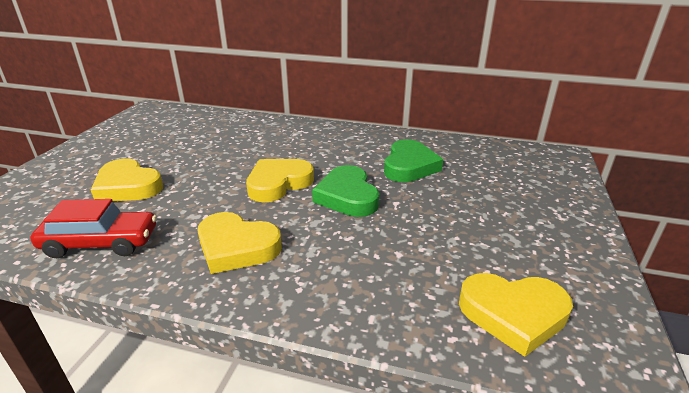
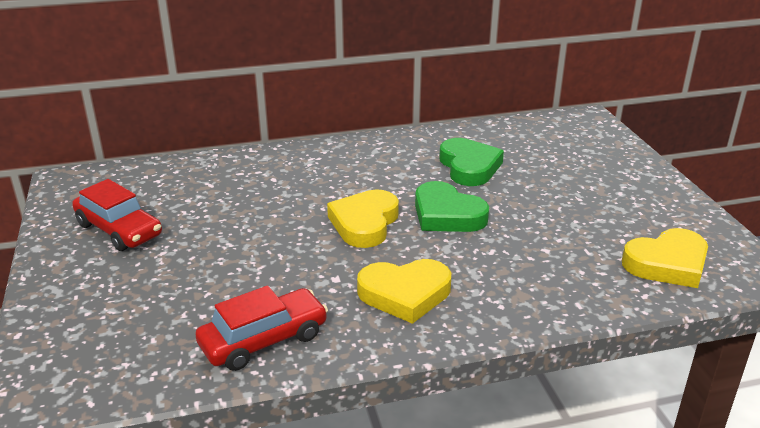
camera: 30 degrees left, 0 degrees up
(128, 186) = (200, 279): yellow heart -> none
(132, 142) = (119, 230): none -> red car

